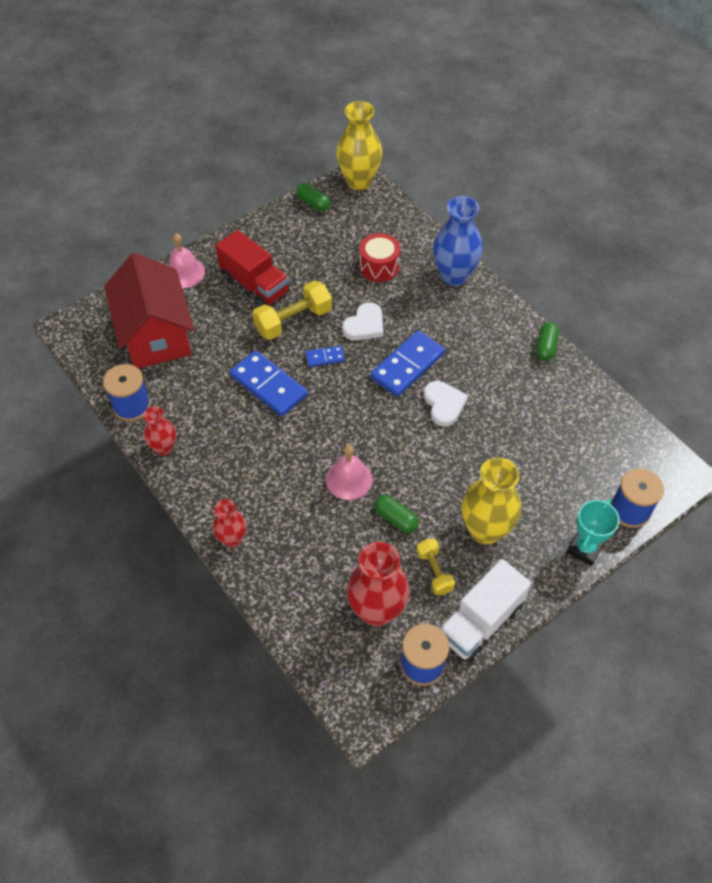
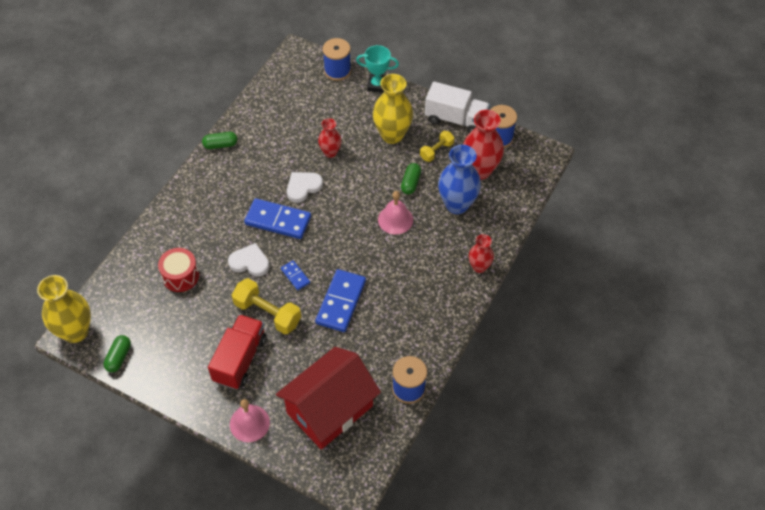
camera: 115 degrees left, 0 degrees up
(164, 448) = (433, 345): red vase -> red vase (330, 152)
(454, 276) = (170, 221): blue vase -> blue vase (457, 204)

